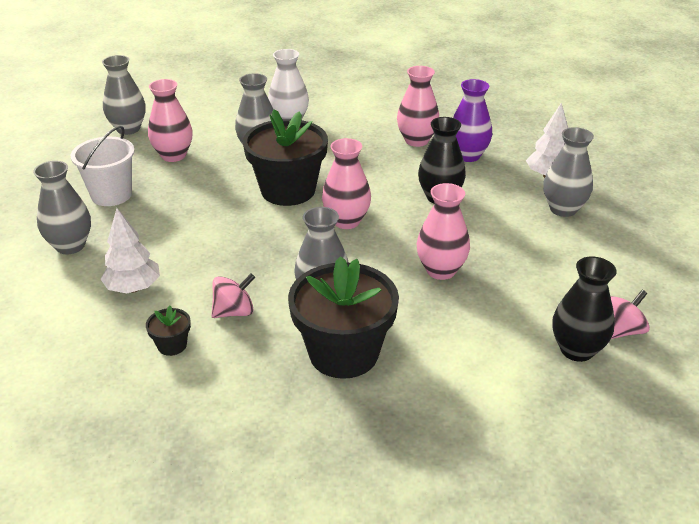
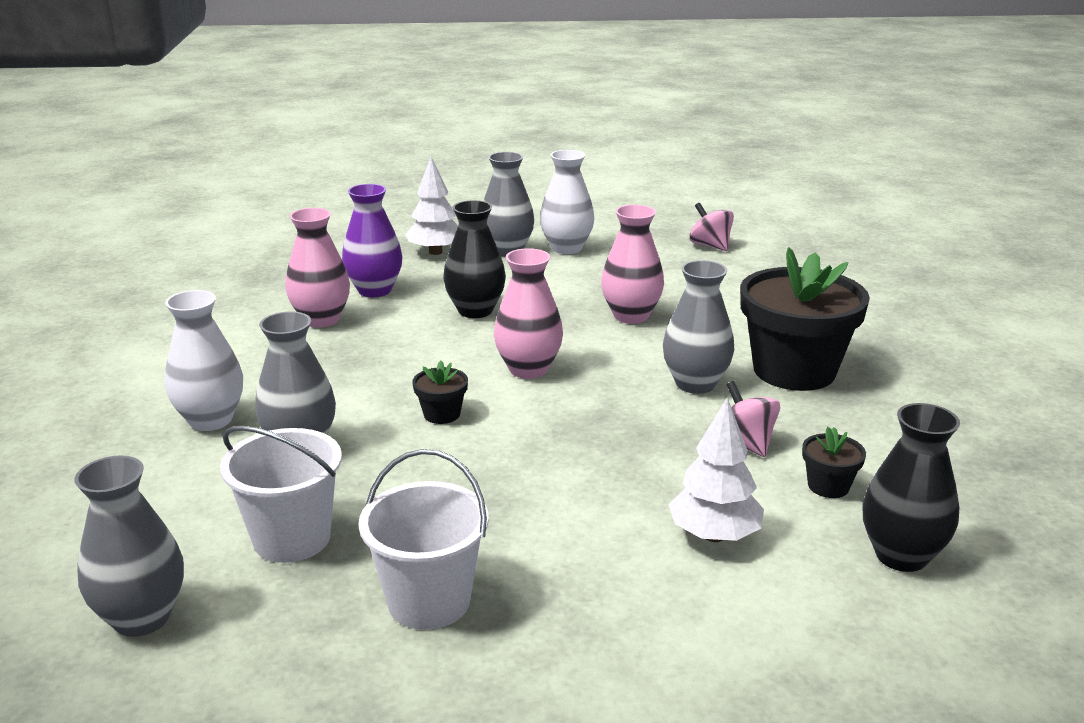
camera: 90 degrees left, 10 degrees down
(70, 246) = (606, 627): grey vase -> none
(173, 155) = (292, 538): pink vase -> white bucket
(288, 190) = (442, 414): black flower pot -> black flower pot, size x0.42
(576, 350) = (743, 264): black vase -> black vase (901, 555)
(580, 240) = (566, 248): none -> white vase

